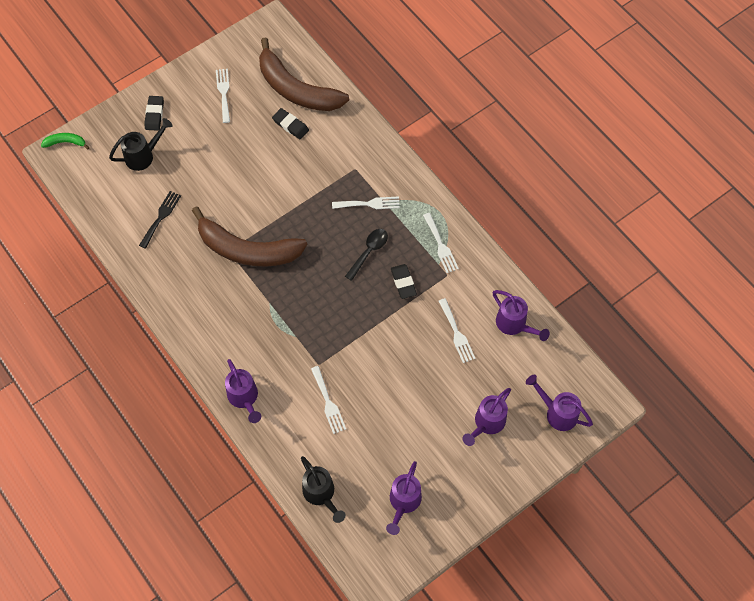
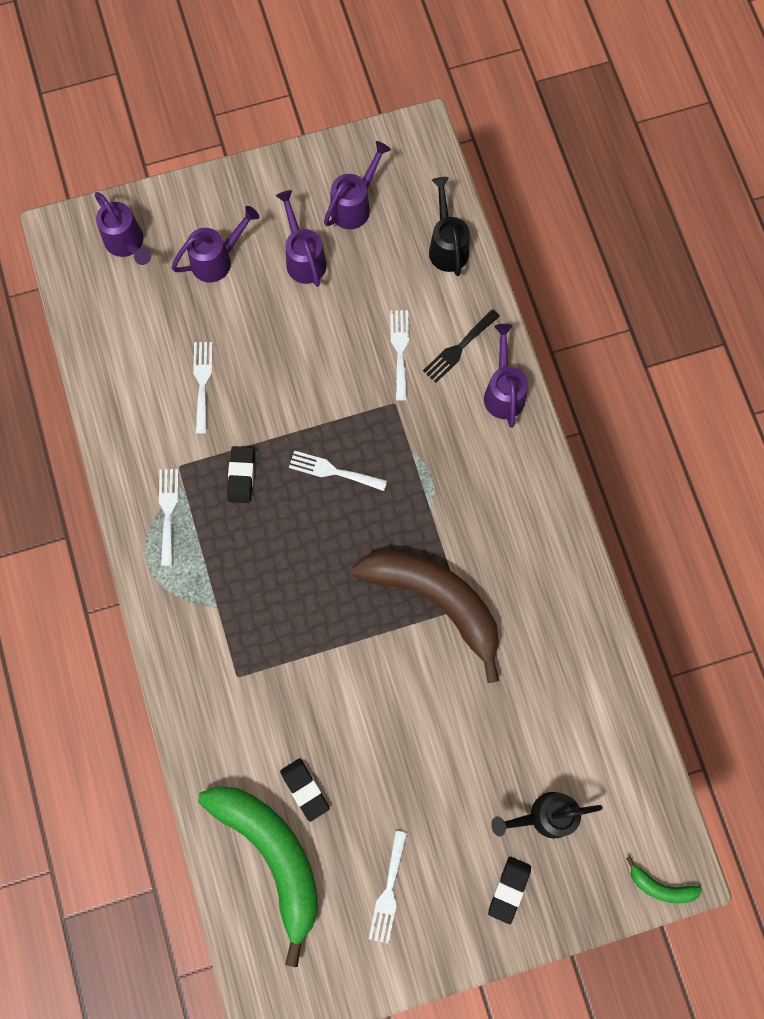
camera: 160 degrees left, 10 degrees up
(161, 217) = (544, 697): black fork -> black fork (459, 348)
(296, 89) = (272, 855): brown banana -> green banana
(369, 204) = (239, 611): white fork -> white fork (333, 471)
(369, 252) = (269, 537): black spoon -> none
(514, 325) = (124, 368): purple watering can -> purple watering can (303, 258)

